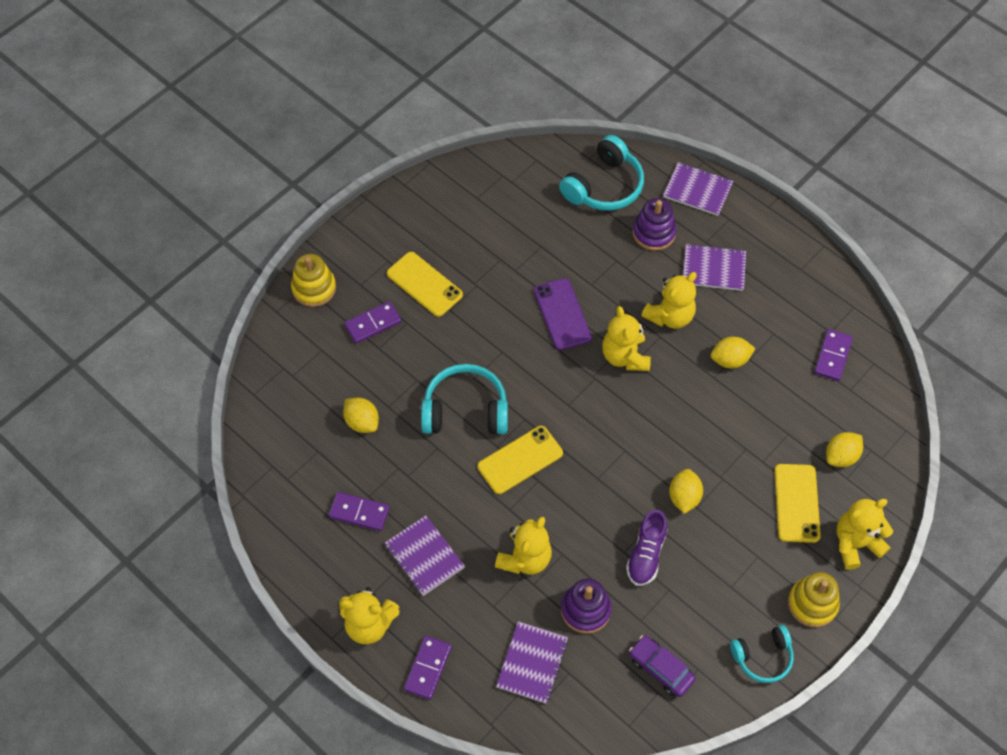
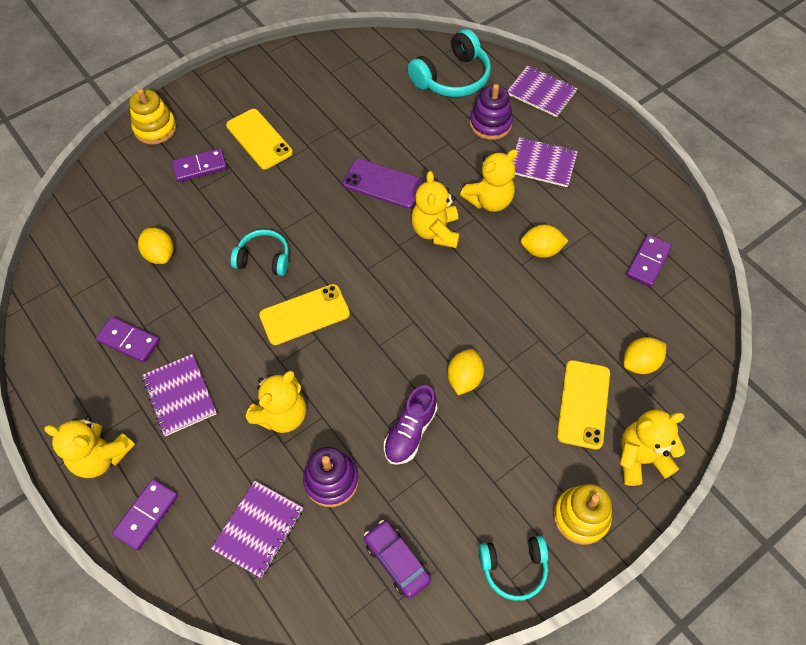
camera: 10 degrees right, 0 degrees up
(465, 410) = (264, 259): turquoise headphones -> turquoise headphones, size x0.63
(562, 314) = (383, 184): purple phone -> purple phone turned 60 degrees counterclockwise

